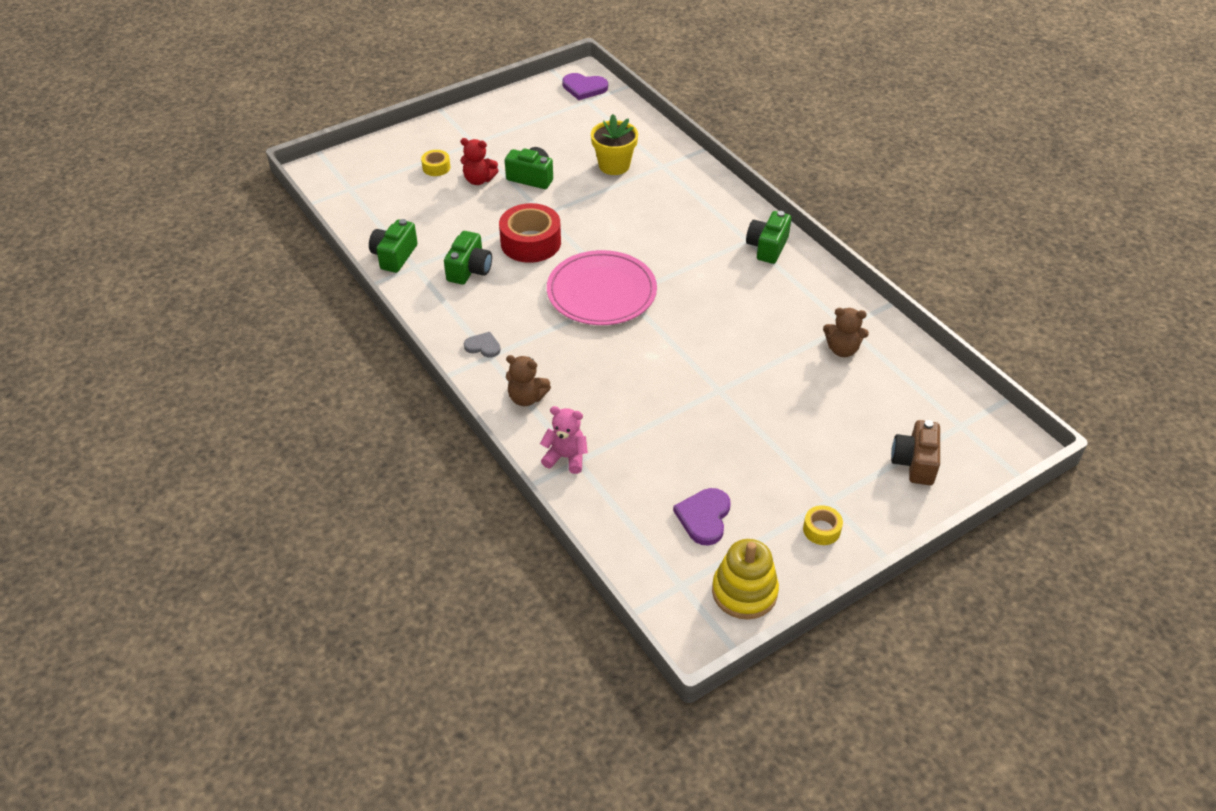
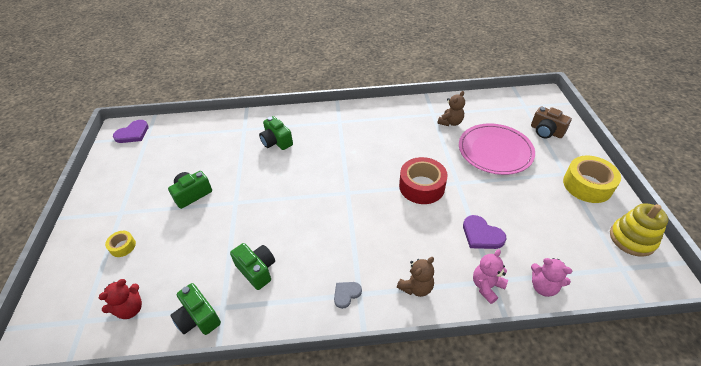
camera: 60 degrees left, 0 degrees up
(479, 180) = (164, 225): red teddy bear -> red teddy bear (130, 309)
(530, 242) = (258, 221): red tape -> red tape (421, 186)
(599, 509) = (543, 286): none -> pink teddy bear
(601, 292) = (336, 203): pink plate -> pink plate (495, 151)
(614, 165) = (222, 149): yellow flower pot -> none
(704, 517) = (565, 233): purple heart -> purple heart (481, 235)
(767, 247) = (351, 116): green camera -> green camera (276, 141)
(821, 529) = (587, 185): yellow tape -> yellow tape, size x2.03

